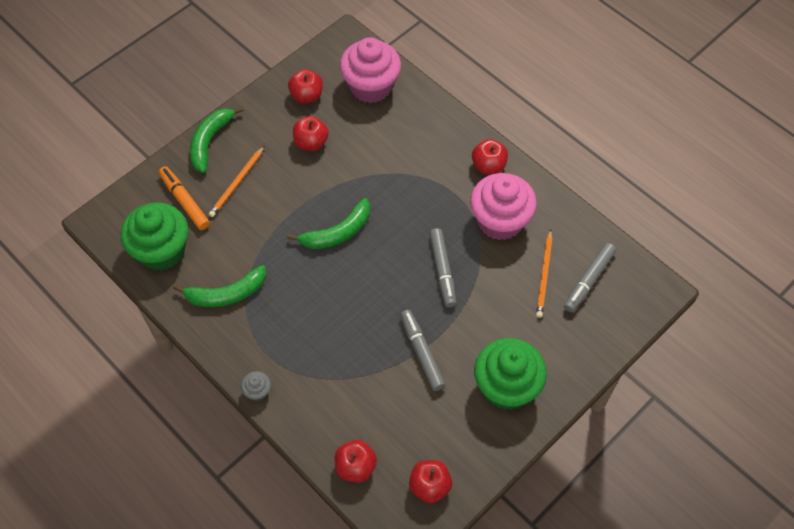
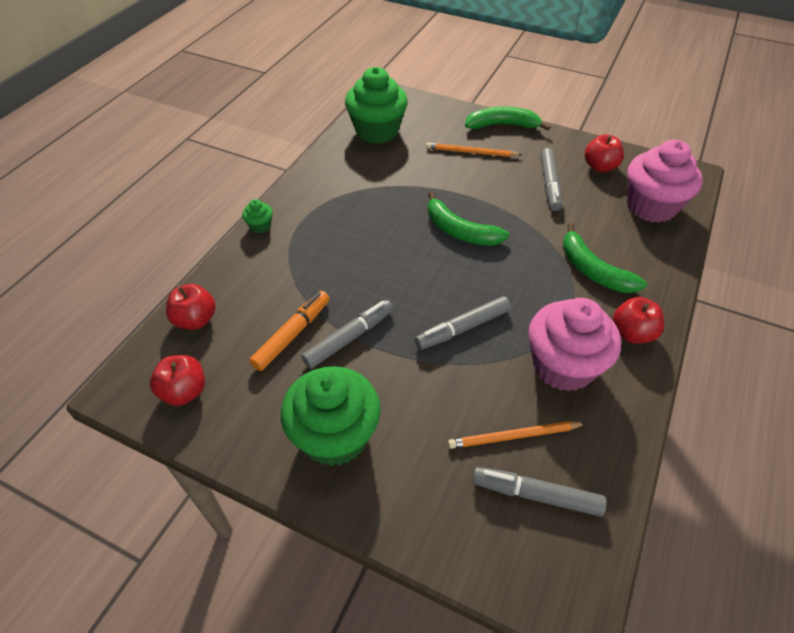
camera: 70 degrees right, 10 degrees down
(185, 201) = (432, 129): orange marker -> orange marker (292, 334)
(226, 294) = (353, 178): green banana -> green banana (593, 270)
(257, 391) = (260, 226): grey cupcake -> green cupcake
(311, 142) = (549, 184): red apple -> grey marker

